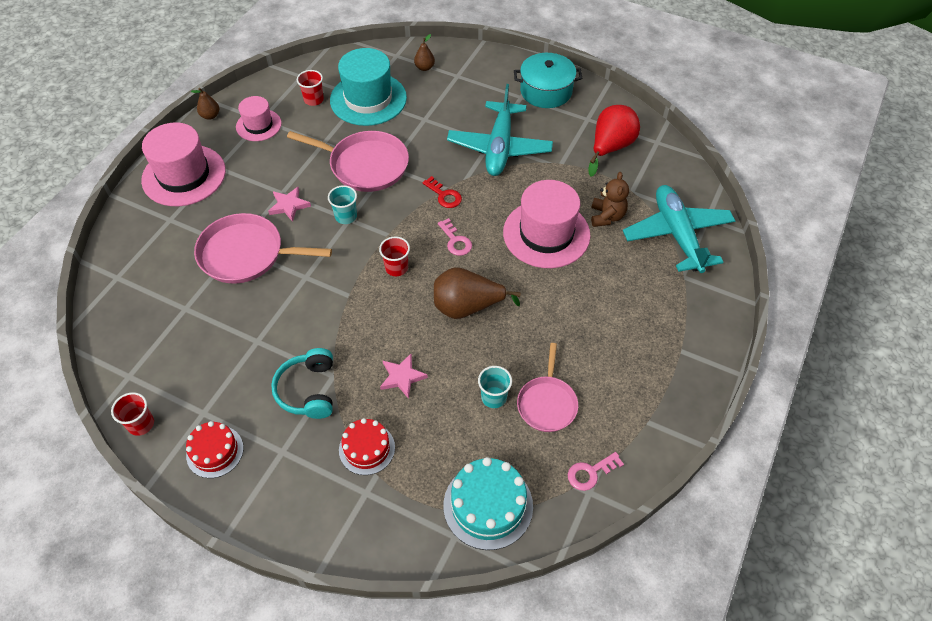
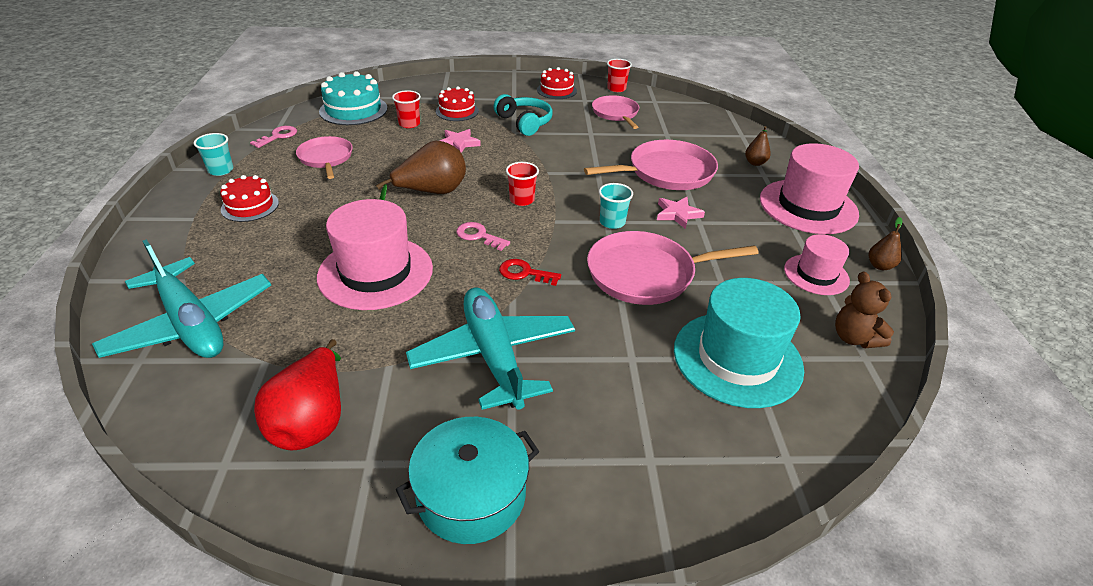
camera: 150 degrees right, 15 degrees down
(196, 368) = (616, 113): none -> pink pan
(314, 100) = (802, 329): red cup -> red cup (409, 124)
(424, 67) = (717, 453): brown pear -> brown pear (755, 163)
(494, 397) = (374, 151): turquoise cup -> turquoise cup (221, 170)
(607, 216) = (299, 315): brown teddy bear -> brown teddy bear (854, 338)
(631, 349) = (250, 206): none -> red cake

